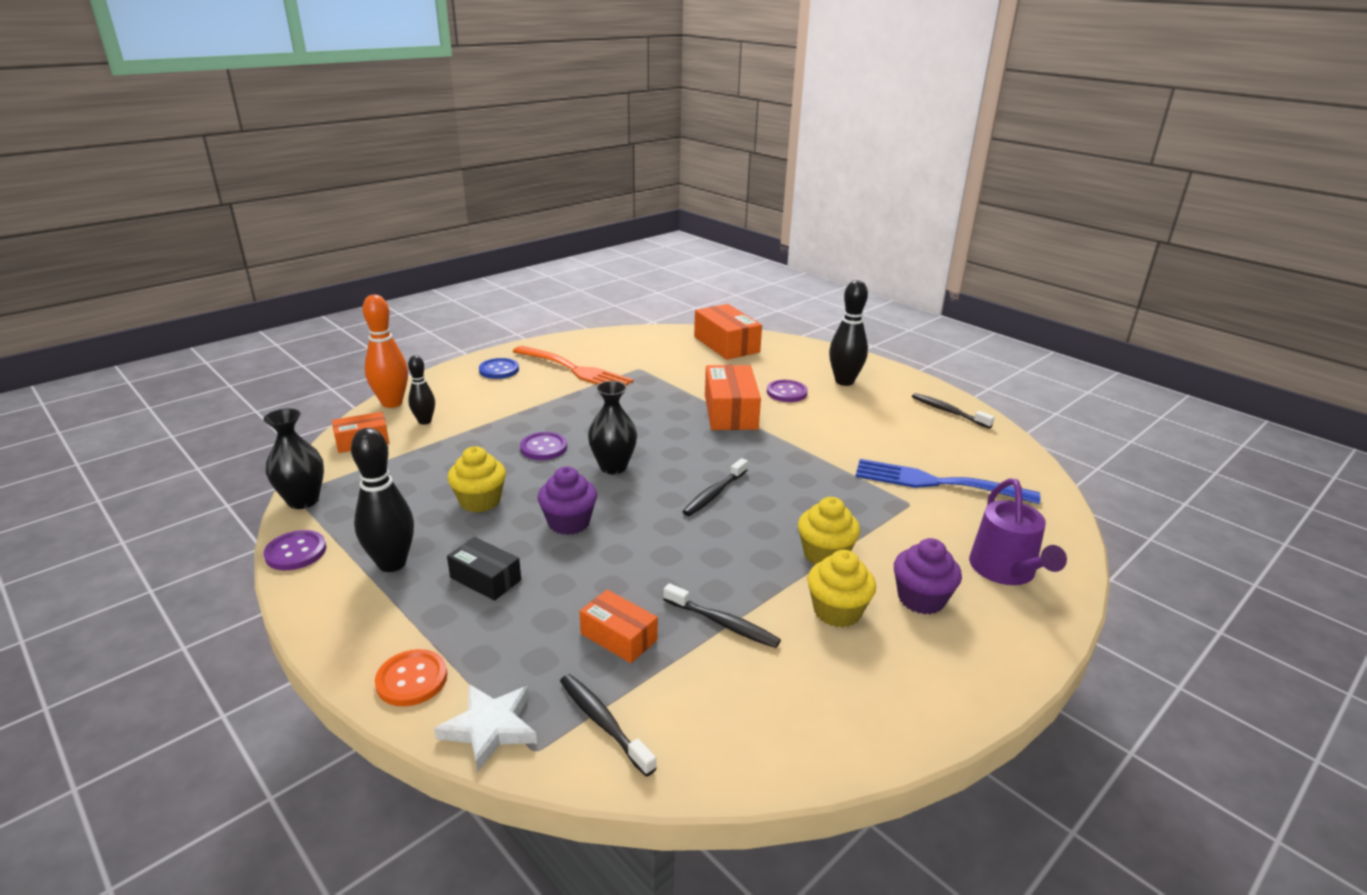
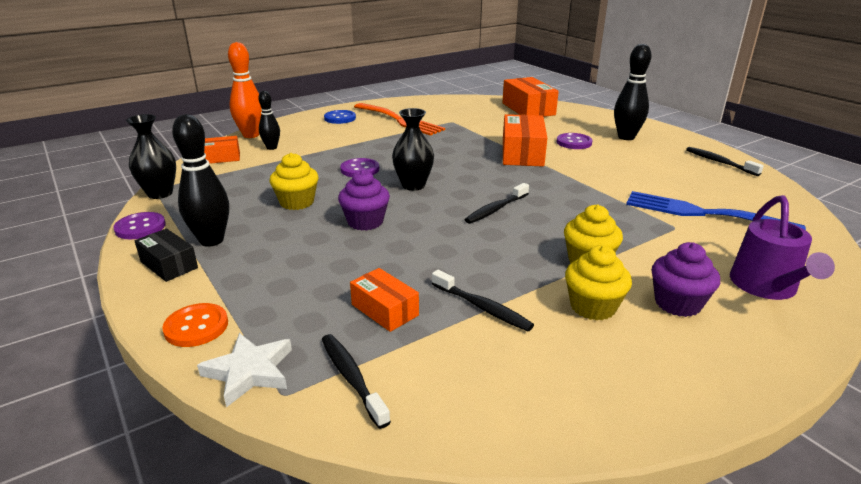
camera: 10 degrees right, 0 degrees up
(485, 579) = (283, 257): black box -> black box (169, 265)

